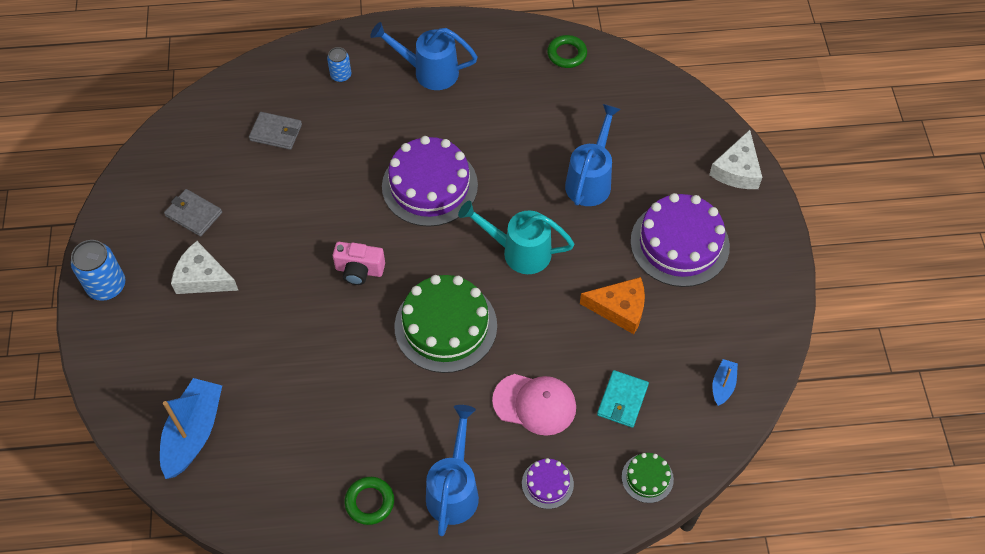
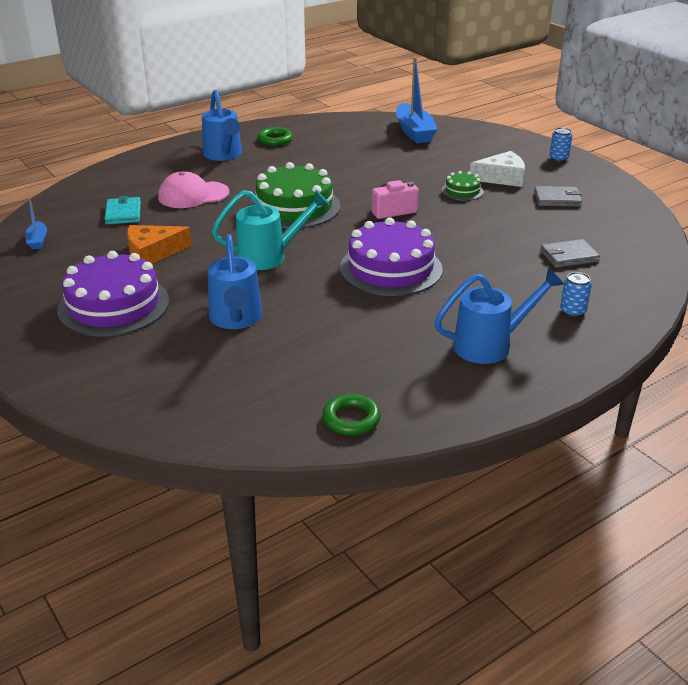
camera: 150 degrees right, 25 degrees down
(106, 286) = (558, 158): blue can -> blue can, size x0.59
(547, 484) = (159, 171): purple cake -> none
(647, 478) = (85, 190): green cake -> green cake (462, 191)
(737, 170) = (68, 380): white cheese -> none

